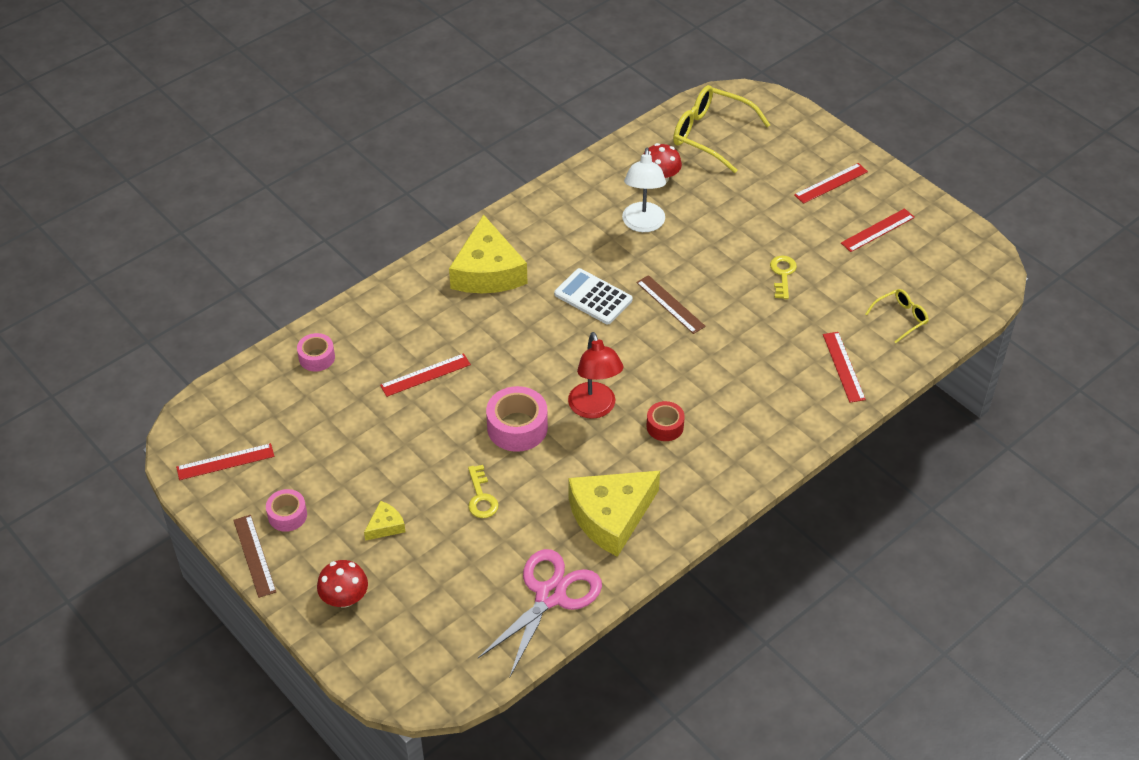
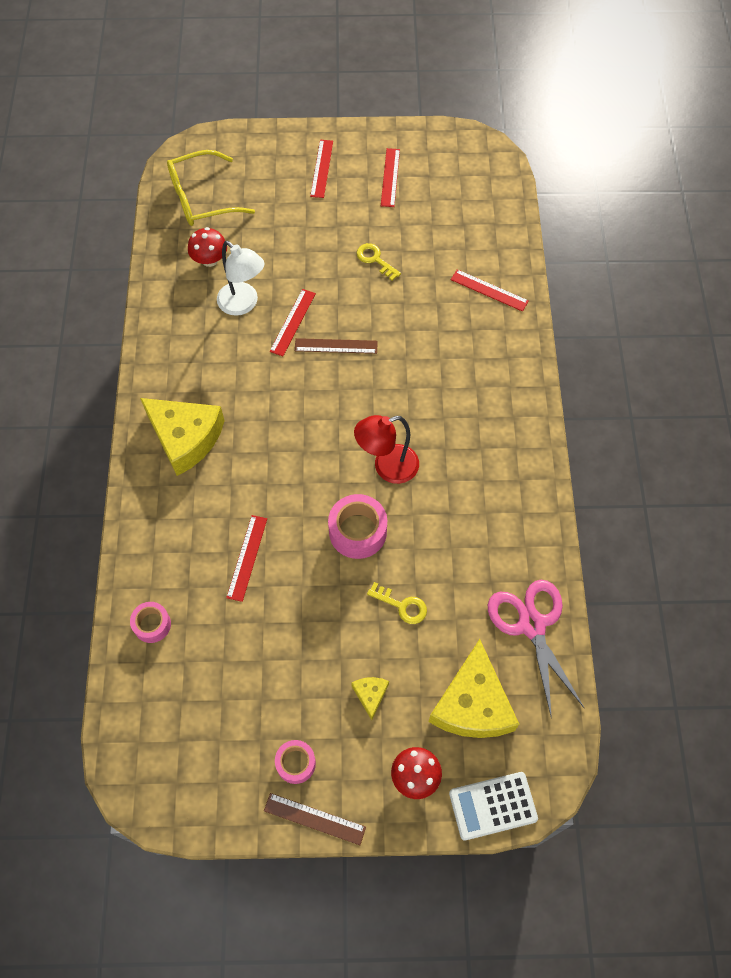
camera: 50 degrees left, 15 degrees up
(225, 462) = (196, 775): red ruler -> red ruler (293, 322)
(593, 297) = (281, 388): white calculator -> white calculator (493, 806)
(594, 409) = (387, 467): red lamp -> red lamp turned 135 degrees clockwise
(611, 516) = (494, 531): yellow cheese -> yellow cheese (473, 704)
(665, 426) = (444, 435): red tape -> none
(901, 318) = (478, 226): yellow glasses -> none

